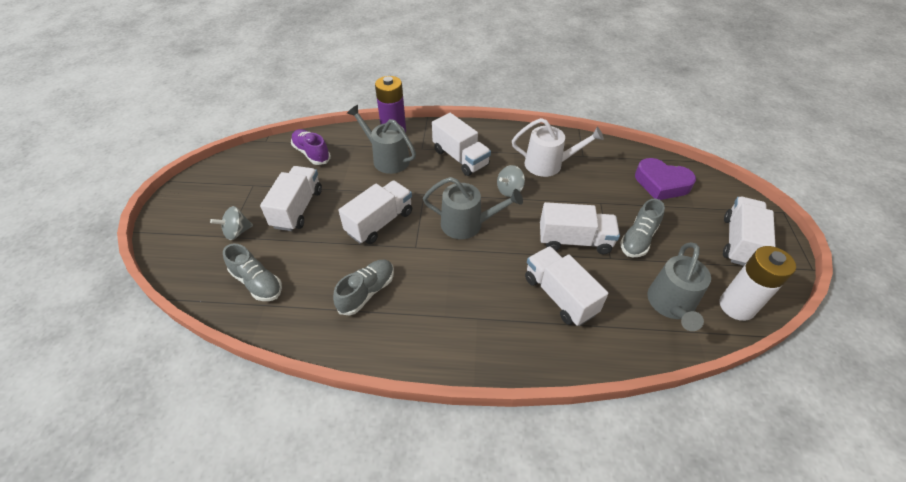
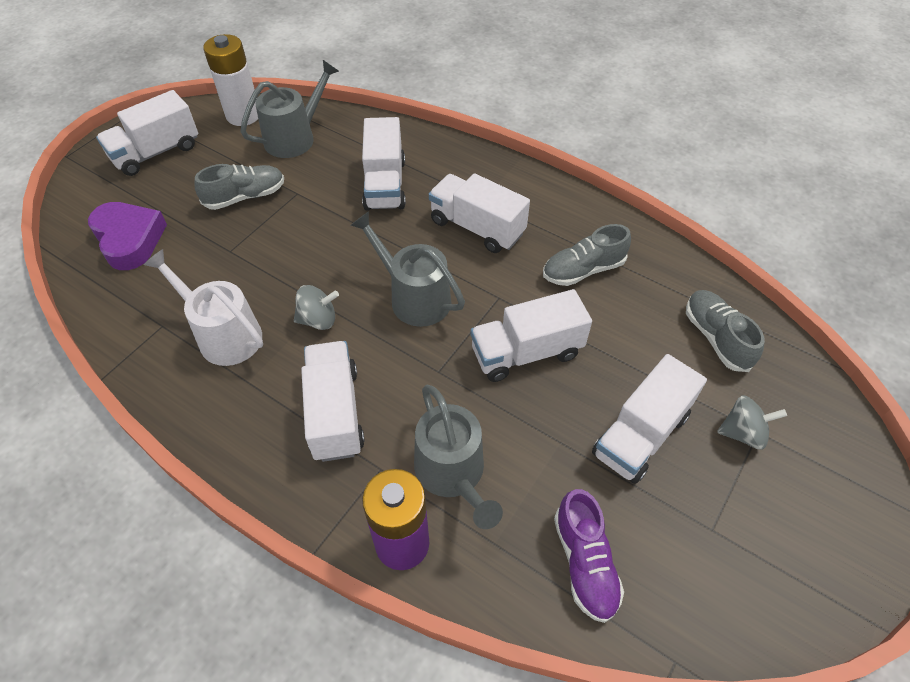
camera: 150 degrees left, 5 degrees up
(574, 240) = (312, 224): white truck -> white truck (477, 227)

